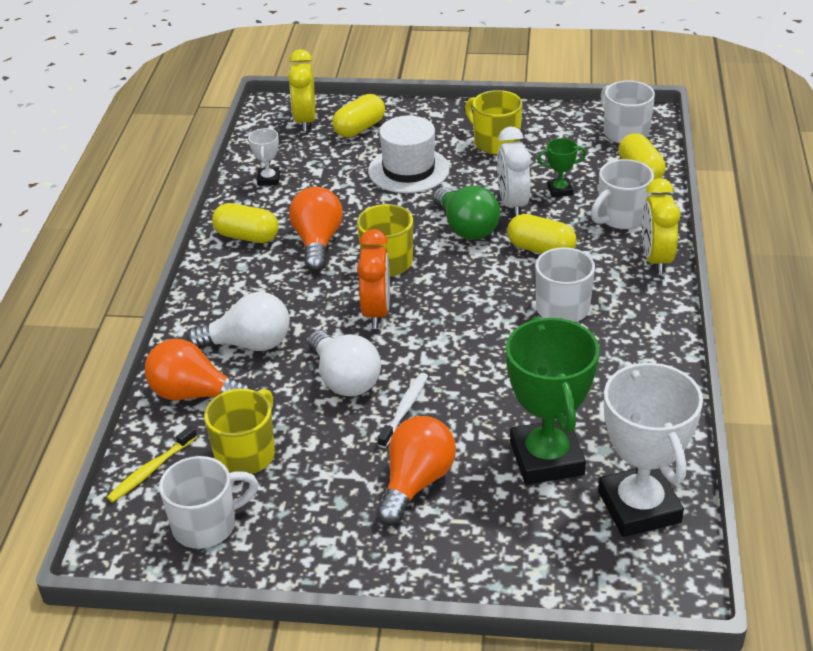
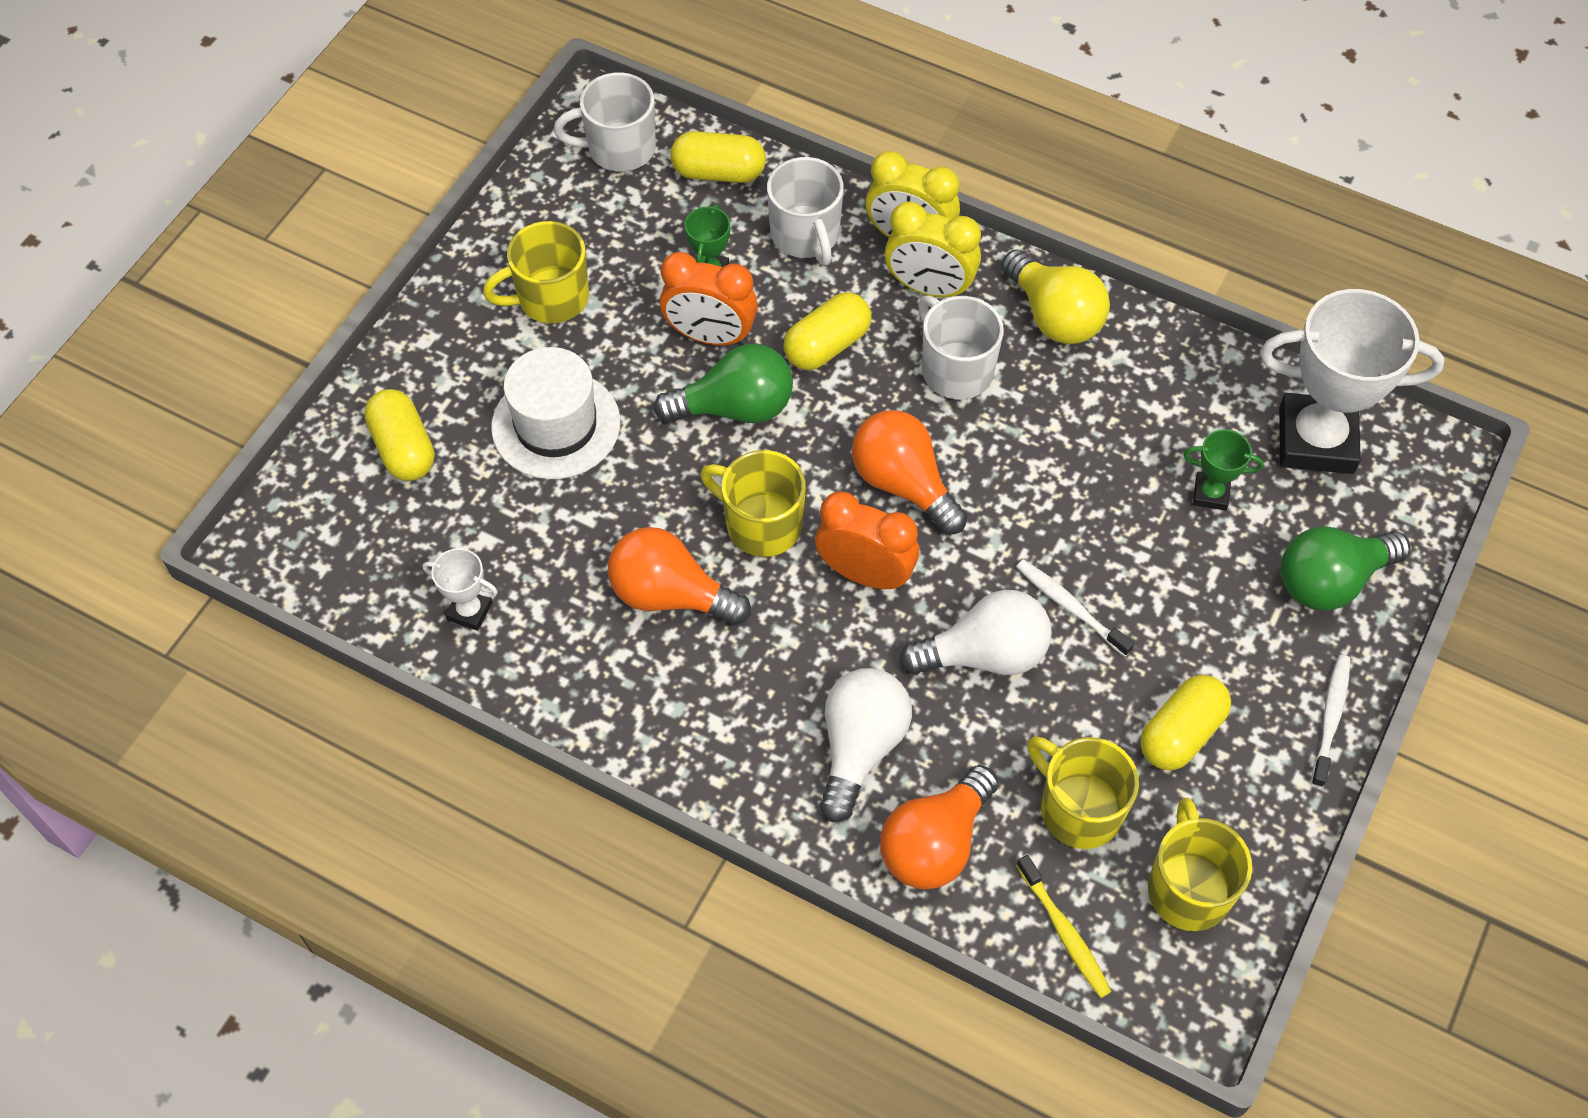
camera: 70 degrees left, 20 degrees up
(206, 525) = (1188, 888): white mug -> yellow mug
(247, 236) = (605, 682): yellow capsule -> yellow capsule (1181, 733)
(305, 121) = (333, 513): yellow clock -> yellow clock (929, 288)
(384, 573) = (1330, 718): none -> white toothbrush
(416, 482) = (1200, 638): orange light bulb -> orange light bulb (903, 484)
(510, 546) = (1330, 581): none -> green light bulb
(512, 204) = (710, 336): white clock -> orange clock
(546, 458) = (1211, 494): green trophy -> green trophy, size x0.45
(645, 340) = (1054, 316): none -> yellow light bulb

